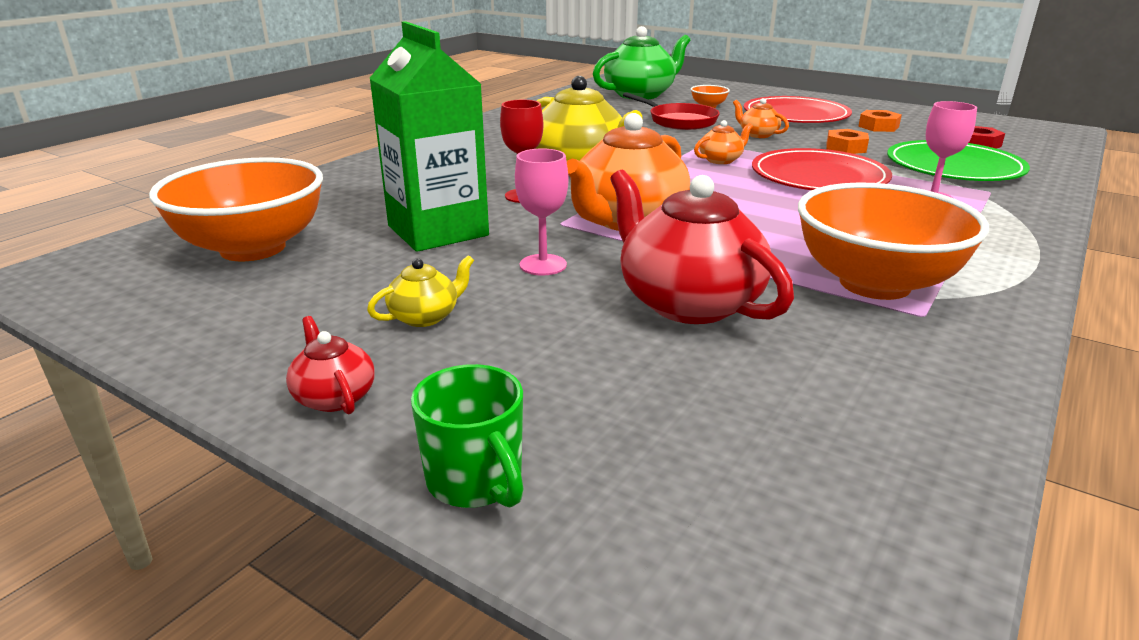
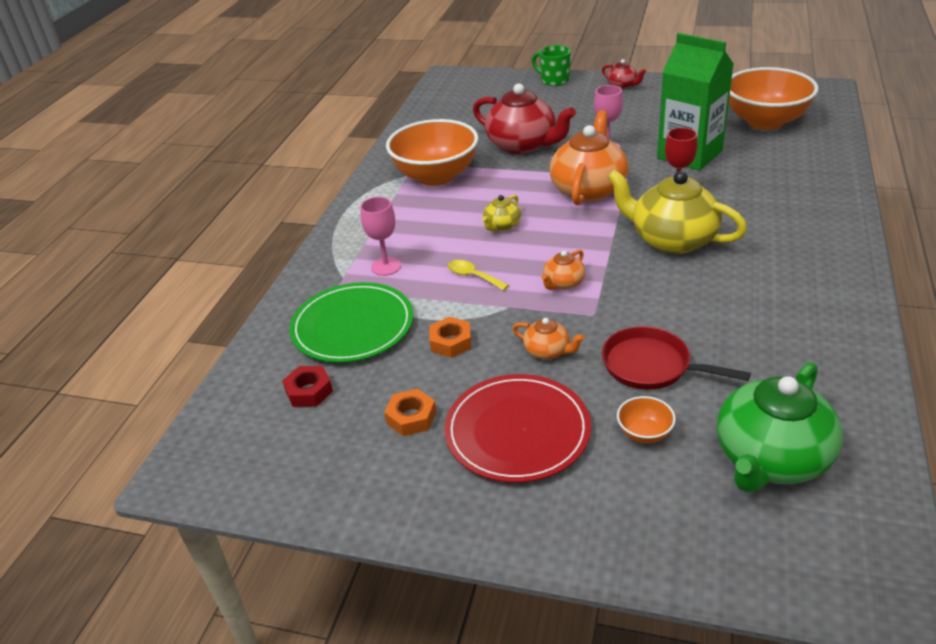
camera: 165 degrees right, 10 degrees up
(425, 316) = (629, 113): yellow teapot -> yellow teapot (502, 225)
(819, 177) = (473, 276): red plate -> yellow spoon

